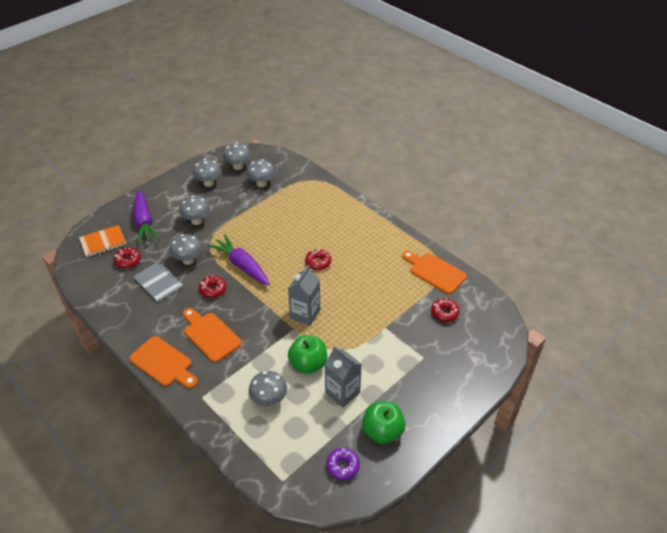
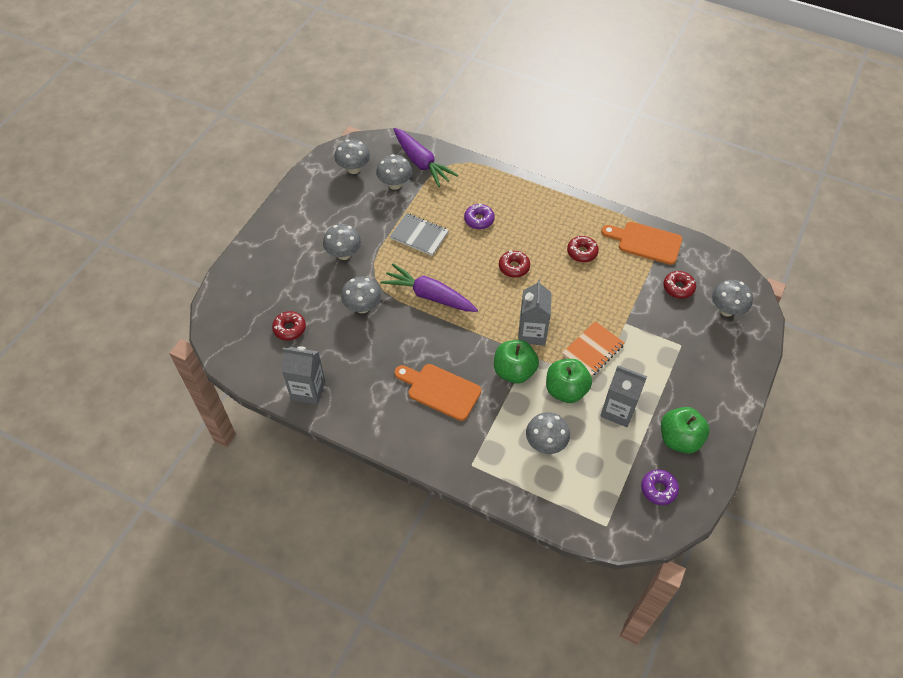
camera: 20 degrees left, 10 degrees up
(103, 242) = (244, 314): orange notebook -> orange notebook (592, 350)
(114, 306) = (308, 390): none -> grey carton
(144, 222) = (280, 273): purple carrot -> purple carrot (421, 163)
(158, 282) = (343, 345): grey notebook -> grey notebook (419, 235)
(163, 363) = (406, 440): orange cutting board -> none
(209, 183) = (330, 200): grey mushroom -> grey mushroom (726, 310)
(213, 289) = (412, 335): red donut -> red donut (582, 252)
(275, 338) = (514, 371): none -> green apple
(310, 222) = (479, 220): none -> purple donut

